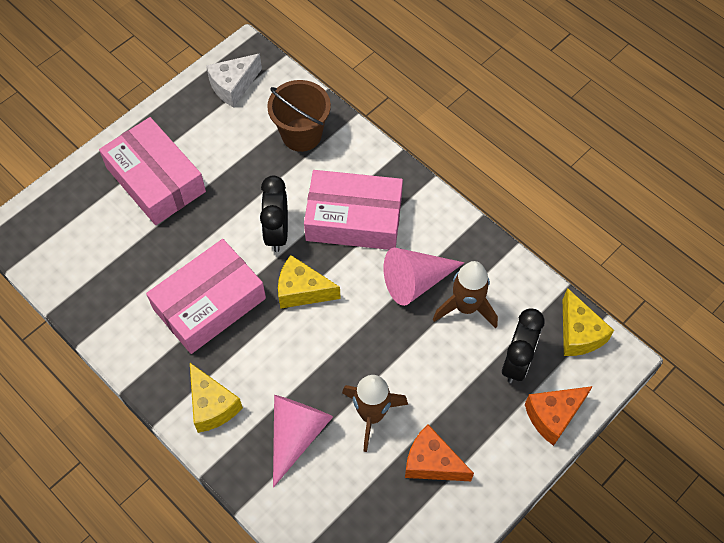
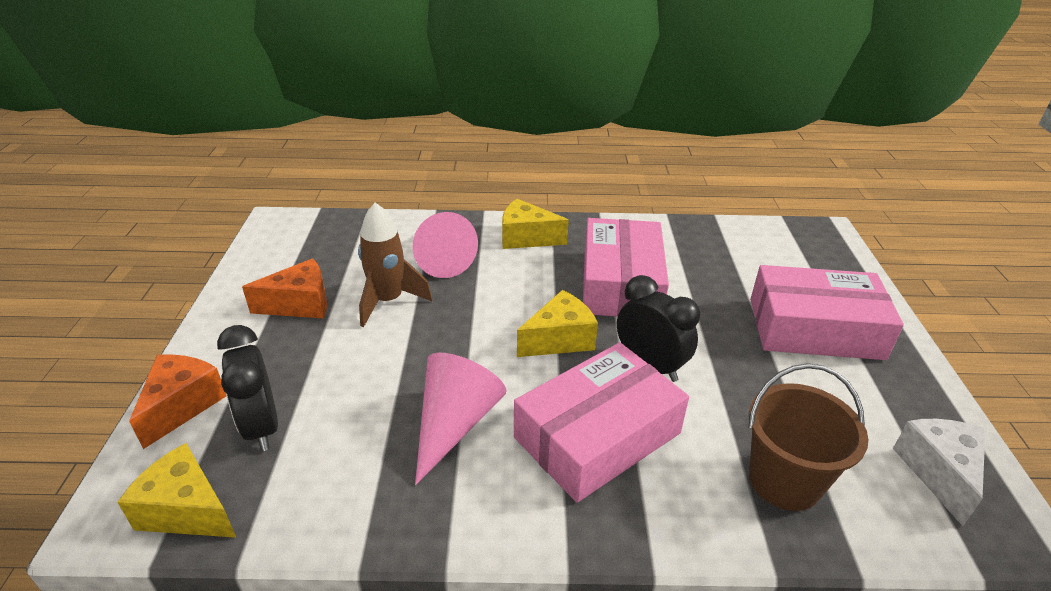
camera: 135 degrees right, 25 degrees down
(466, 307) = (370, 438): brown rocket -> none

